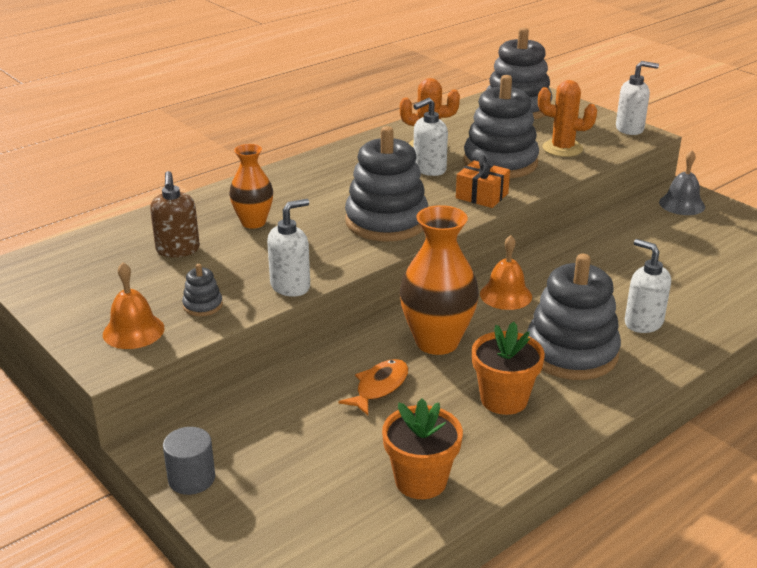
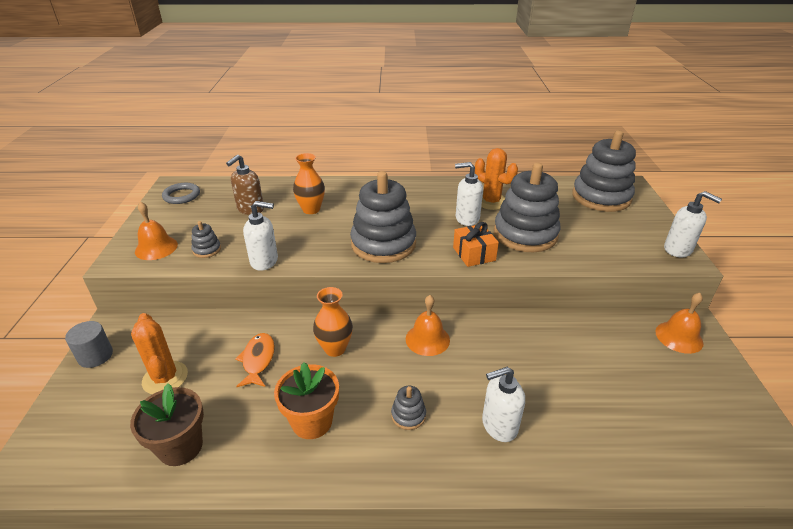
camera: 40 degrees right, 5 degrees up
(53, 272) = (181, 196): none -> grey ring
(379, 387) = (258, 360): orange fish -> orange fish turned 75 degrees counterclockwise
(420, 481) = (180, 447): orange flower pot -> brown flower pot
(437, 342) = (335, 348): orange vase -> orange vase, size x0.62
(562, 148) = (592, 243): orange cactus -> orange cactus (165, 378)
(571, 353) = (408, 415): grey stacking toy -> grey stacking toy, size x0.42
(643, 323) = (499, 425): white soap dispenser -> white soap dispenser turned 105 degrees counterclockwise
(682, 204) = (679, 337): grey bell -> orange bell

